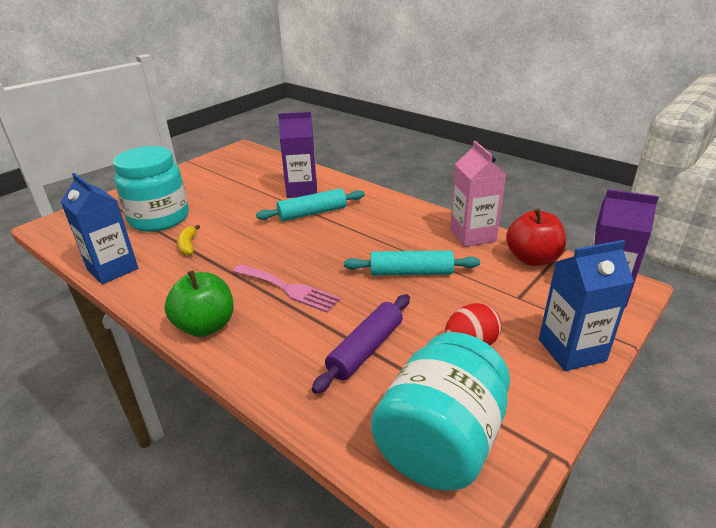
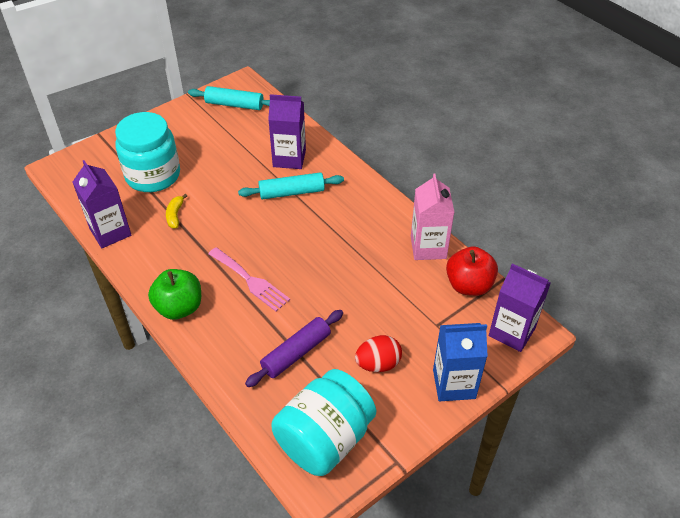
camera: 10 degrees right, 15 degrees up
(112, 269) = (110, 232): blue carton -> purple carton
(411, 272) = (357, 282): turquoise rolling pin -> turquoise rolling pin (234, 104)

